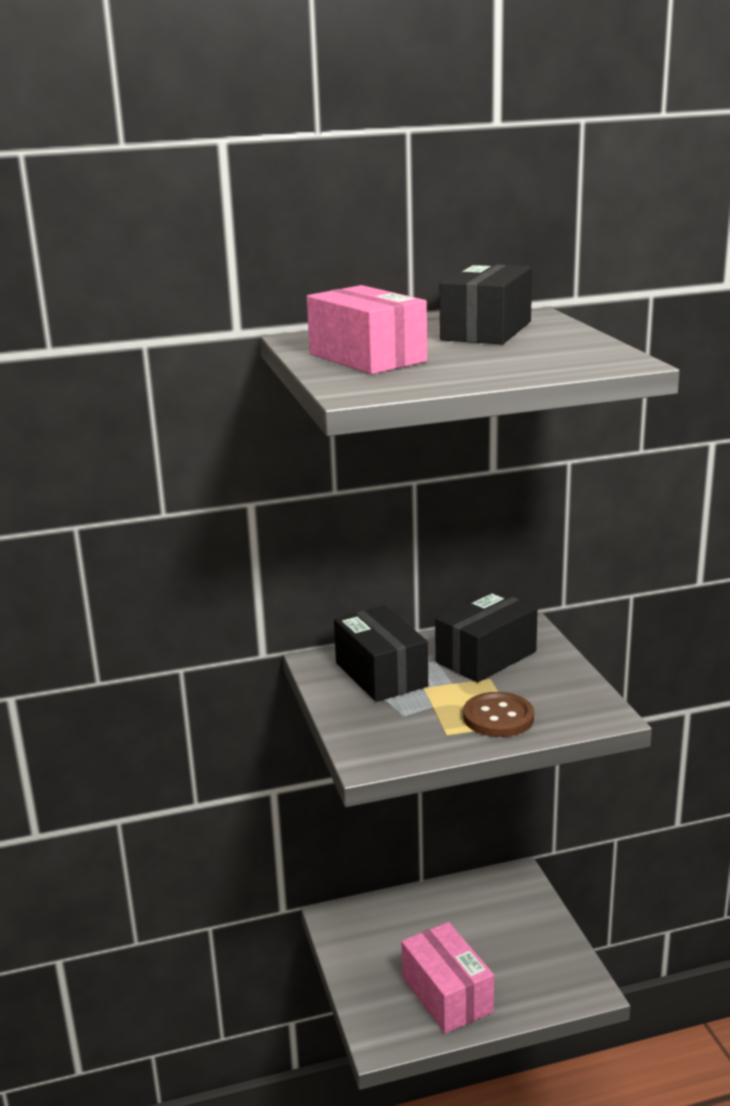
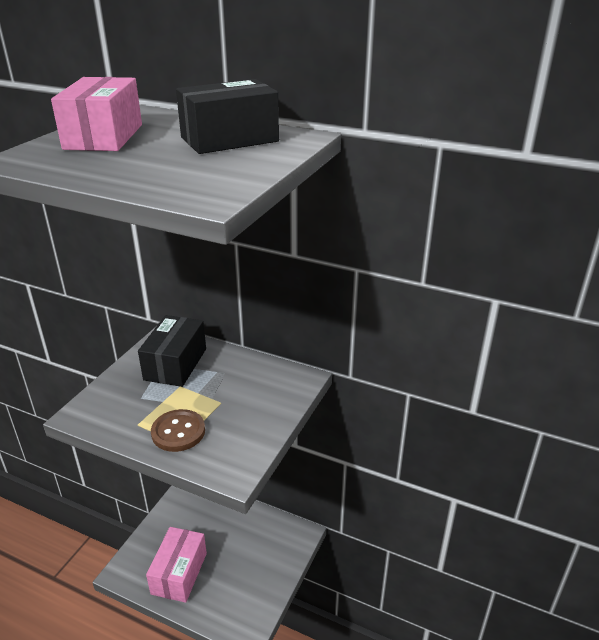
camera: 40 degrees right, 10 degrees up
(486, 657) = (244, 386): black box -> none

